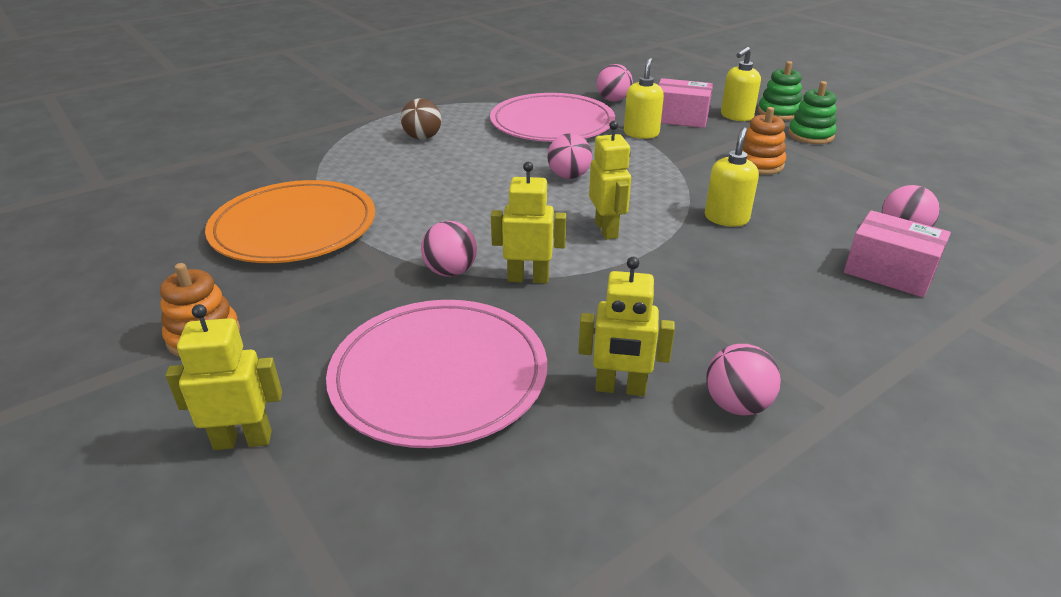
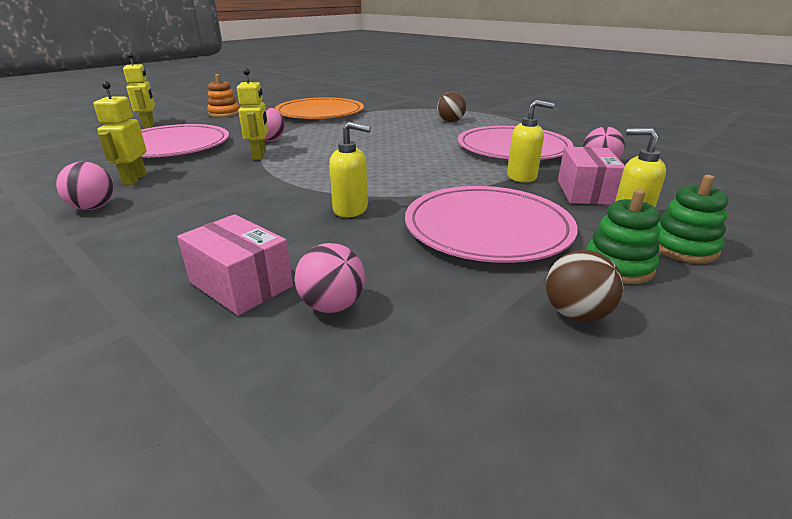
camera: 80 degrees right, 5 degrees down
(569, 176) = (410, 157): pink ball -> none
(606, 230) = (324, 171): yellow robot -> none
(759, 164) = (487, 228): orange stacking toy -> pink plate
(875, 158) = (576, 314): none -> brown ball
(889, 272) = (241, 284): pink box -> pink box turned 75 degrees counterclockwise

